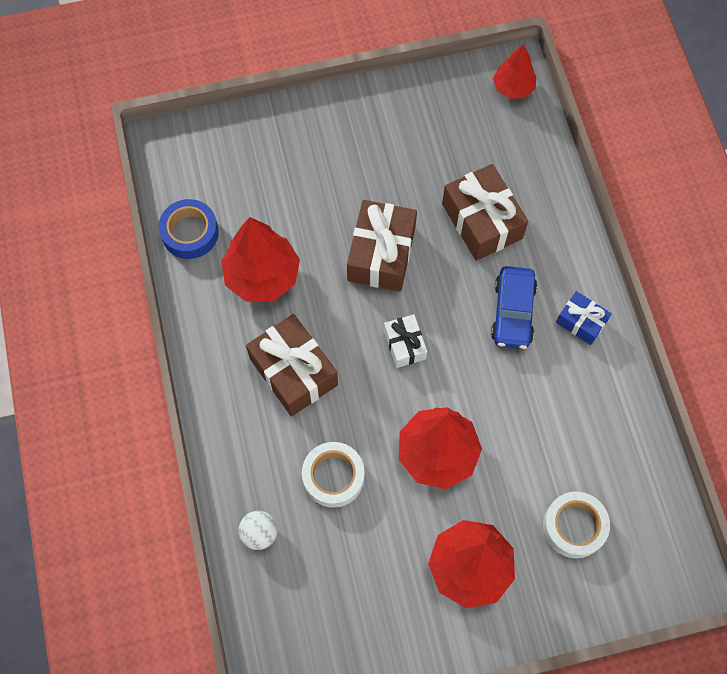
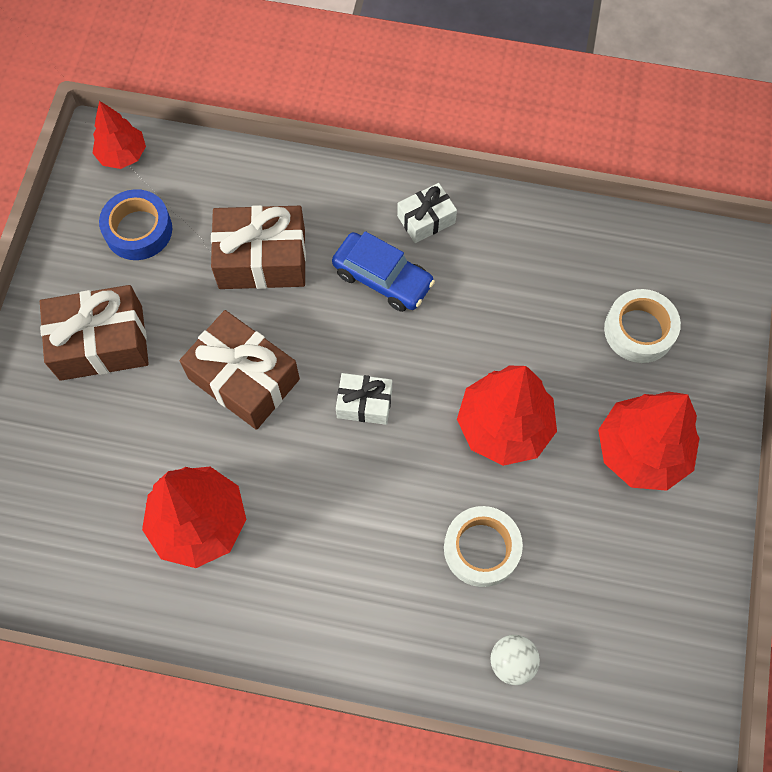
camera: 65 degrees left, 0 degrees up
(190, 233) = (95, 585): blue tape -> blue tape (138, 230)
(293, 372) = (336, 538): brown gift -> brown gift (101, 343)
(581, 322) = (426, 219): blue gift -> white gift

